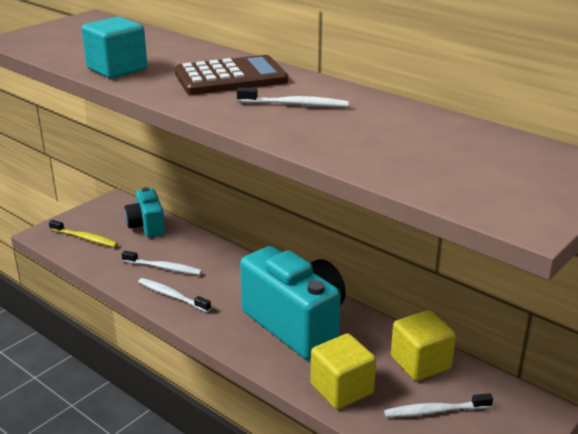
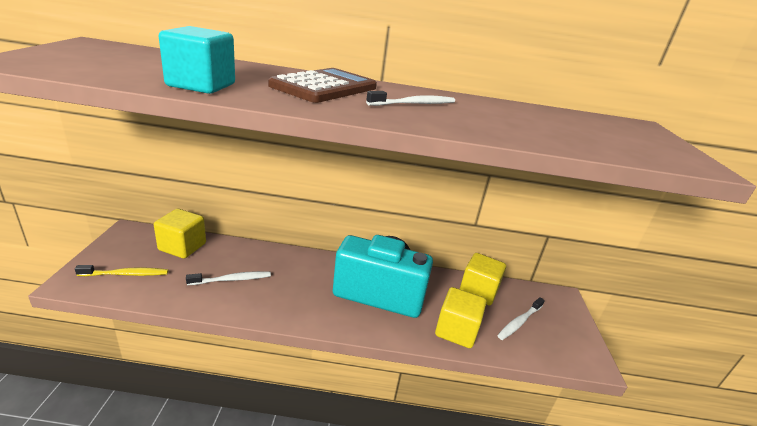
camera: 40 degrees left, 0 degrees up
(147, 226) = (182, 247): turquoise camera -> yellow cube
(172, 296) = (262, 302): white toothbrush -> none

